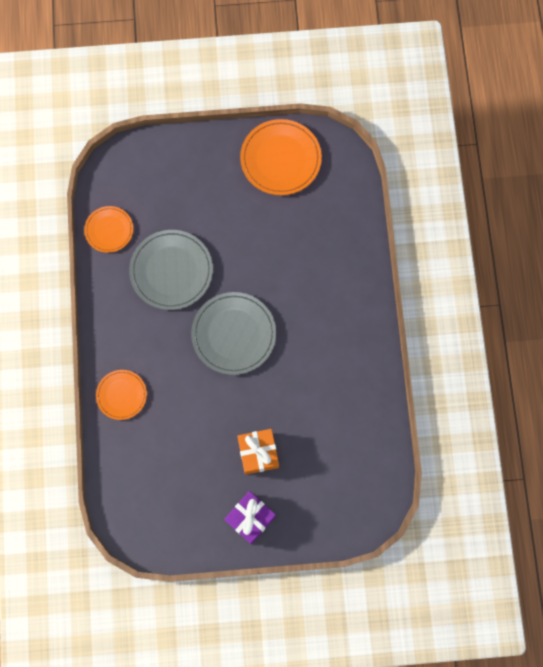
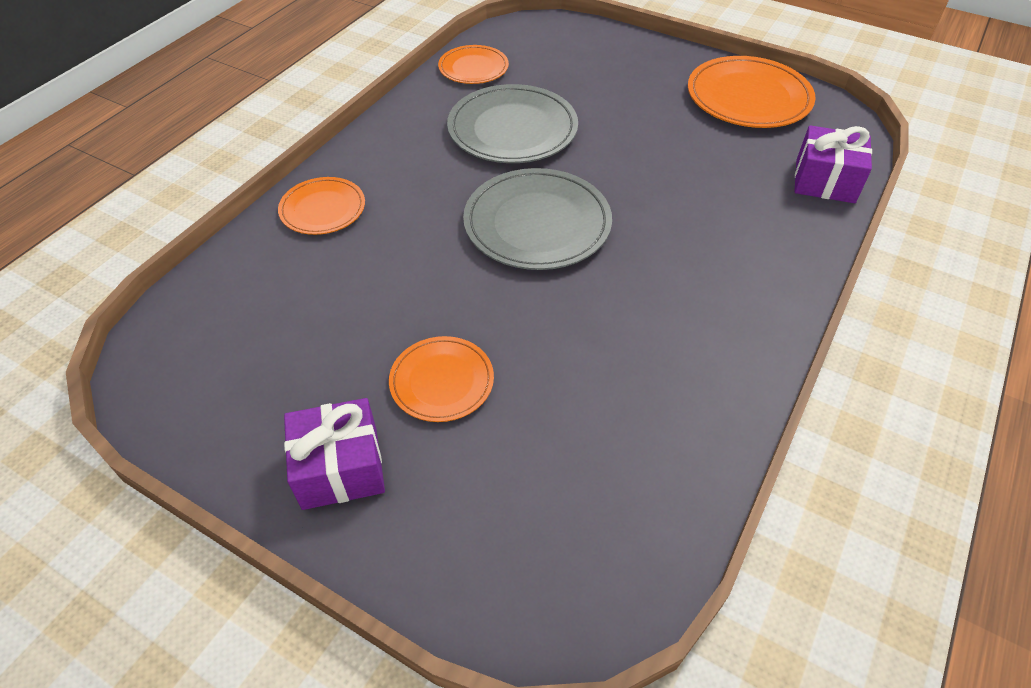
camera: 35 degrees right, 25 degrees down
(258, 453) = (442, 381): orange gift -> orange plate
(353, 210) = (825, 181): none -> purple gift

